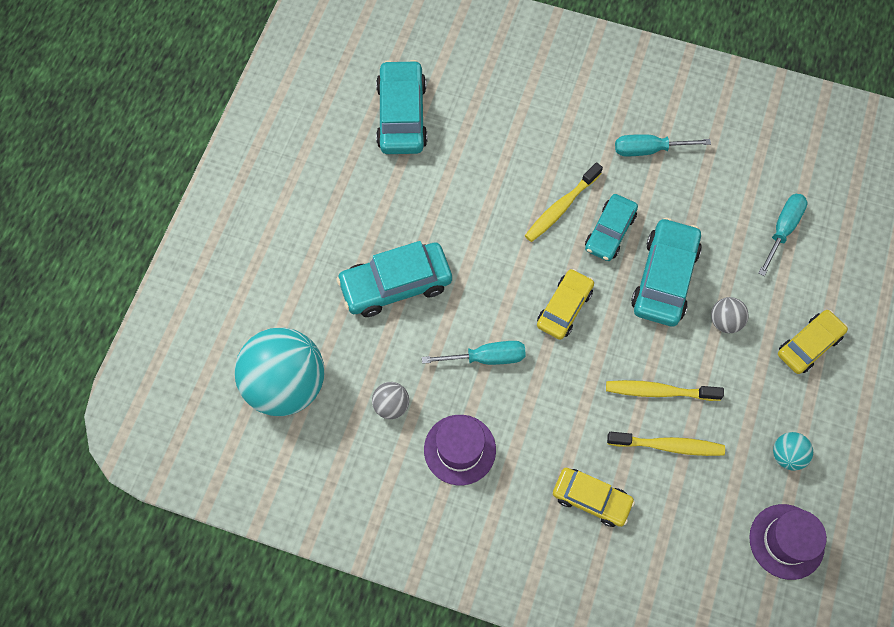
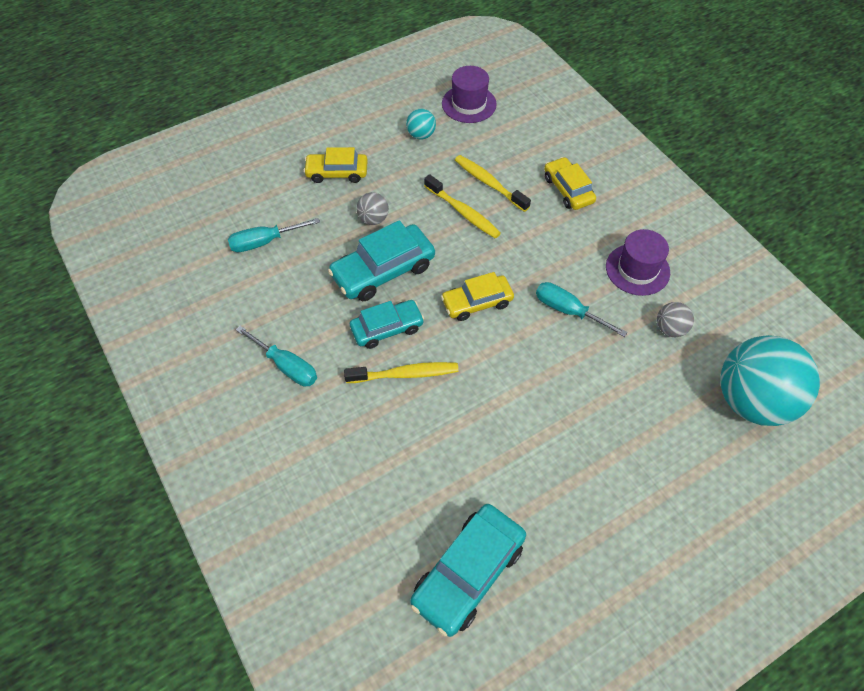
camera: 140 degrees left, 10 degrees down
(396, 284) = (600, 413): turquoise car -> none

